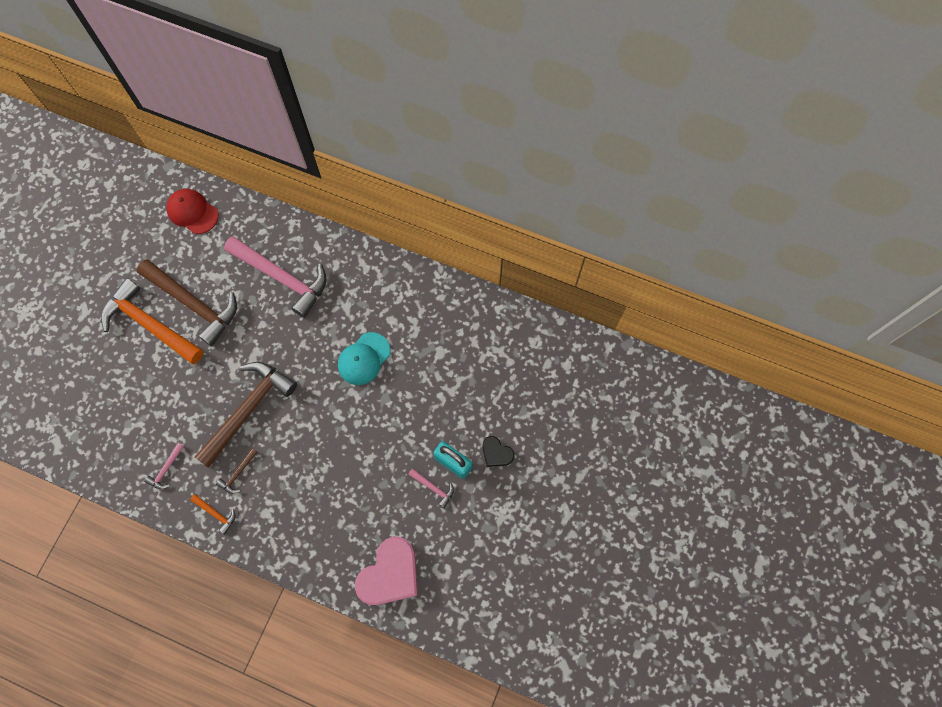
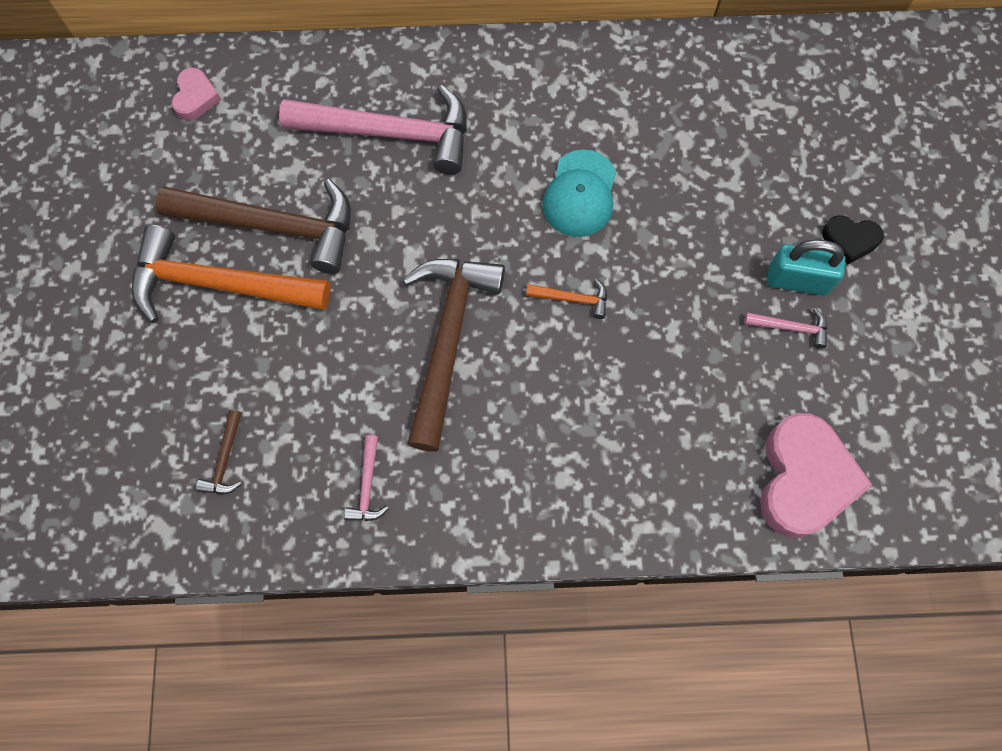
camera: 25 degrees left, 0 degrees up
(192, 212) = (196, 97): red cap -> pink heart
(216, 513) = (485, 516): orange hammer -> orange hammer (572, 299)
(238, 473) = (486, 440): brown hammer -> brown hammer (225, 460)

